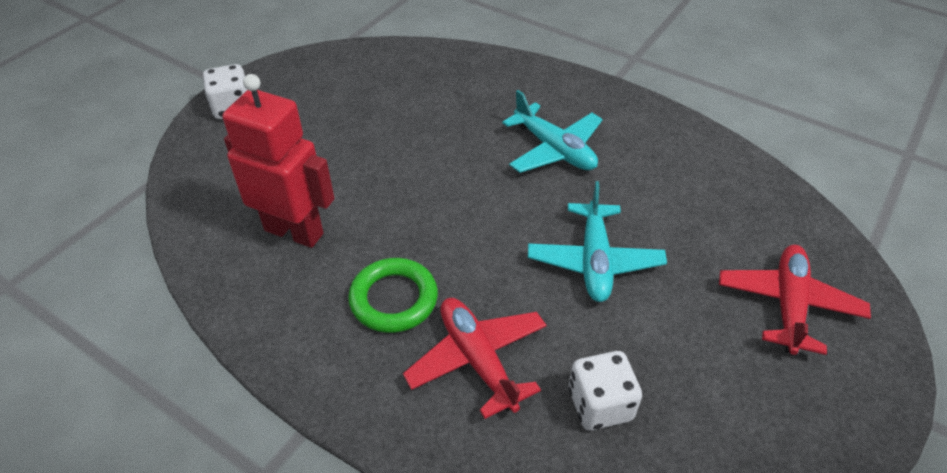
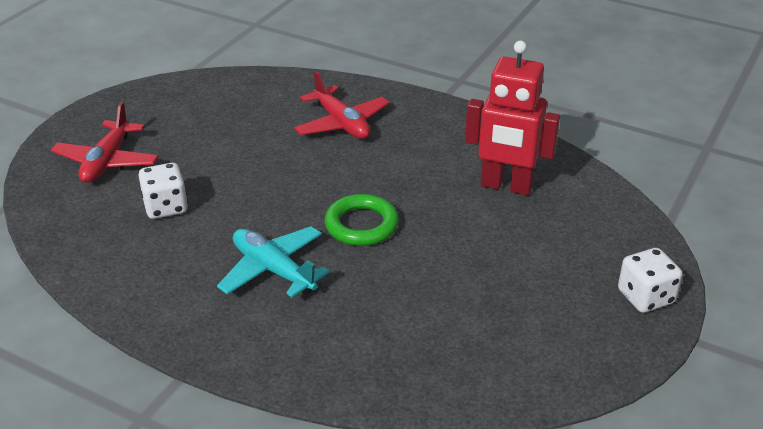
camera: 175 degrees right, 10 degrees down
(394, 299) = (408, 149): green ring -> green ring (361, 225)
(594, 261) = (250, 180): turquoise plane -> none
(600, 405) = (262, 109): white dice -> white dice (166, 207)

